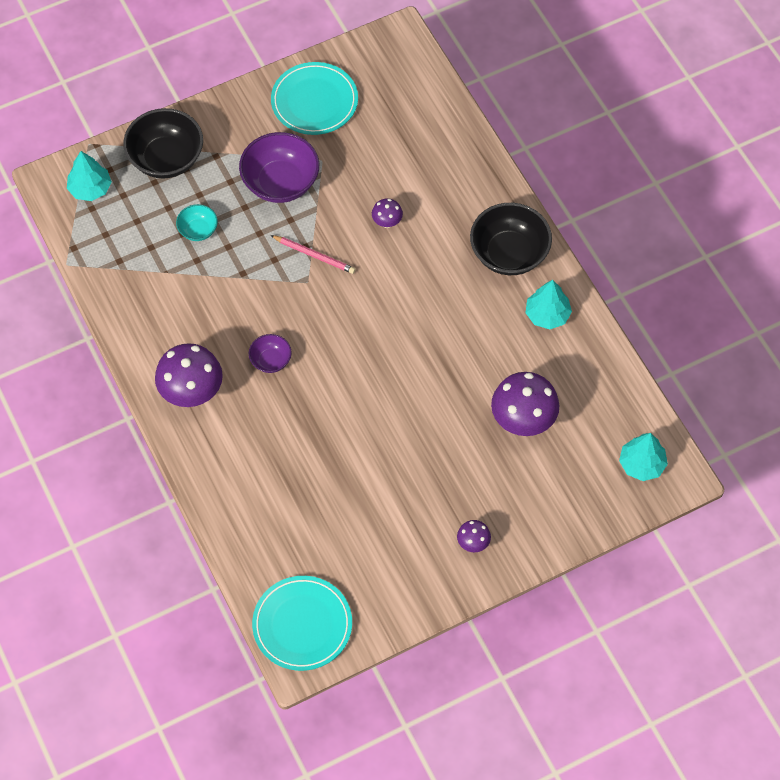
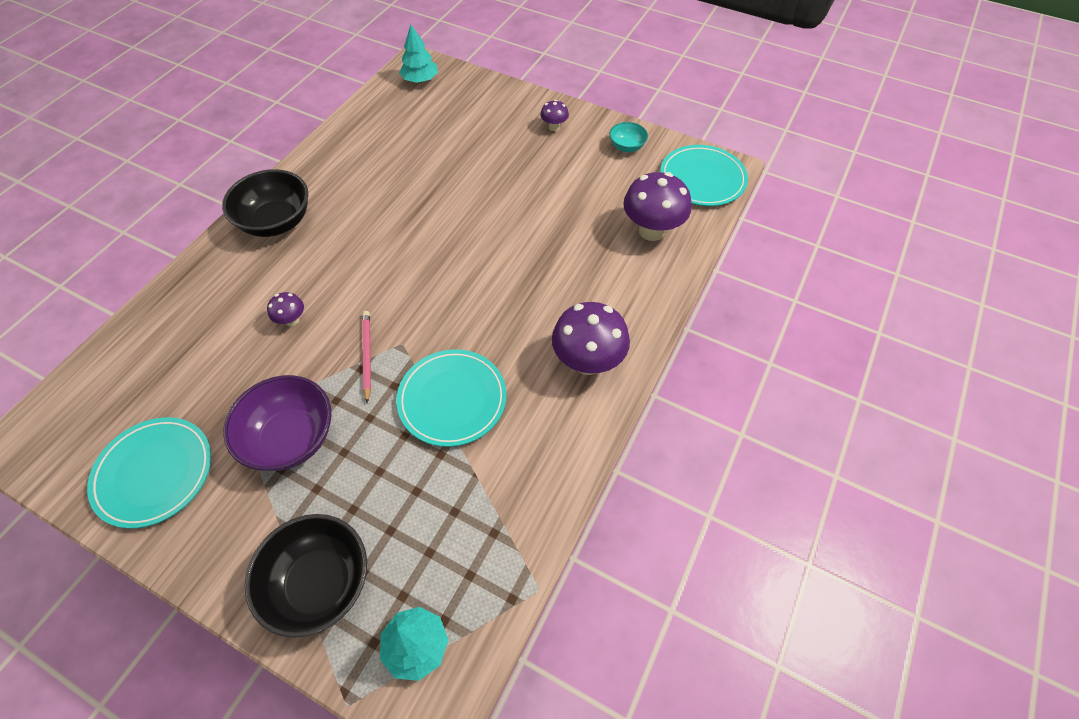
camera: 125 degrees left, 5 degrees down
(198, 230) = (402, 478): turquoise bowl -> turquoise bowl (626, 146)
(232, 289) = (452, 399): none -> turquoise plate
(270, 360) = (506, 323): purple bowl -> none
(523, 421) = (434, 146): purple mushroom -> purple mushroom (651, 231)
(547, 314) = (325, 174): turquoise tree -> none

